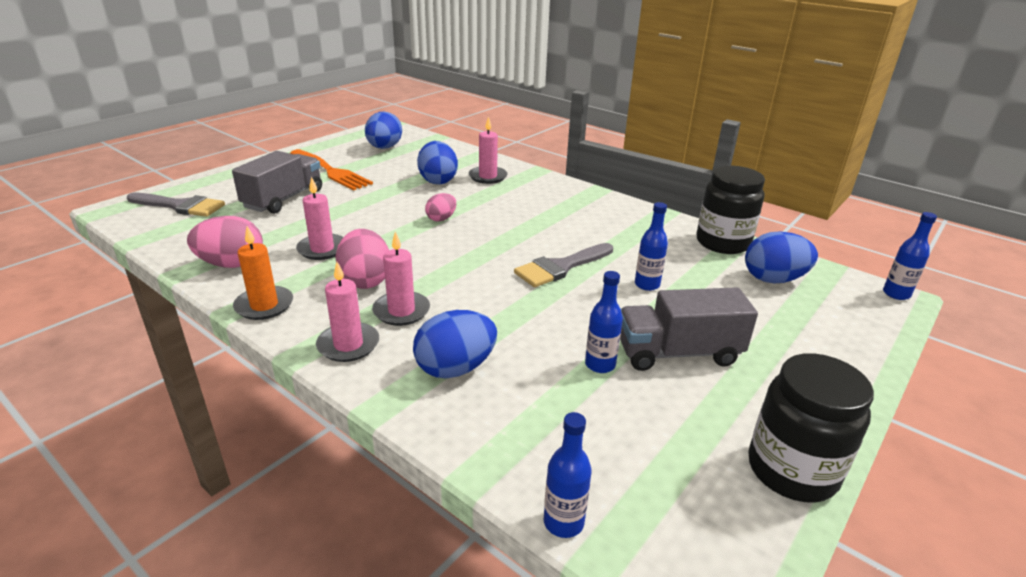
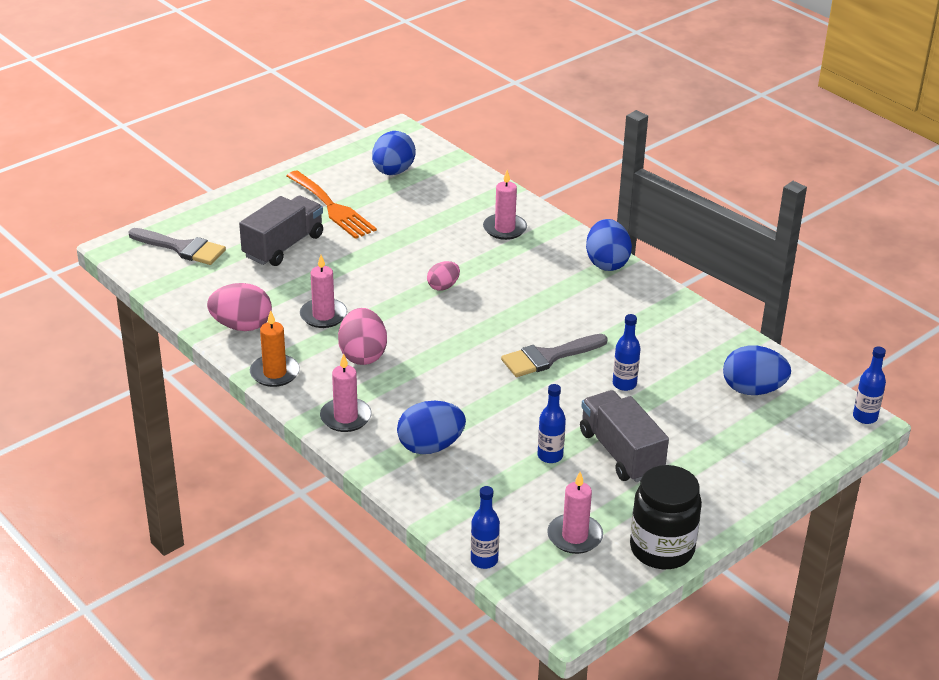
camera: 10 degrees right, 5 degrees up
(401, 311) = (392, 390): pink candle -> pink candle (574, 536)
(438, 180) = (447, 230): blue egg -> blue egg (607, 263)
(678, 353) = (621, 453): grey truck -> grey truck turned 60 degrees clockwise
(722, 243) = (726, 342): black jar -> none

